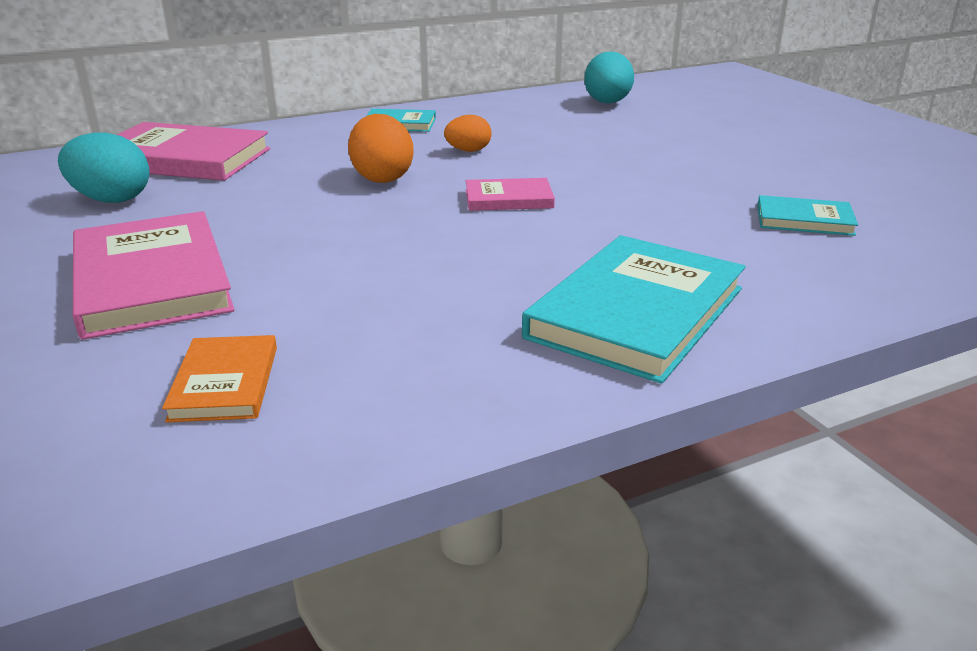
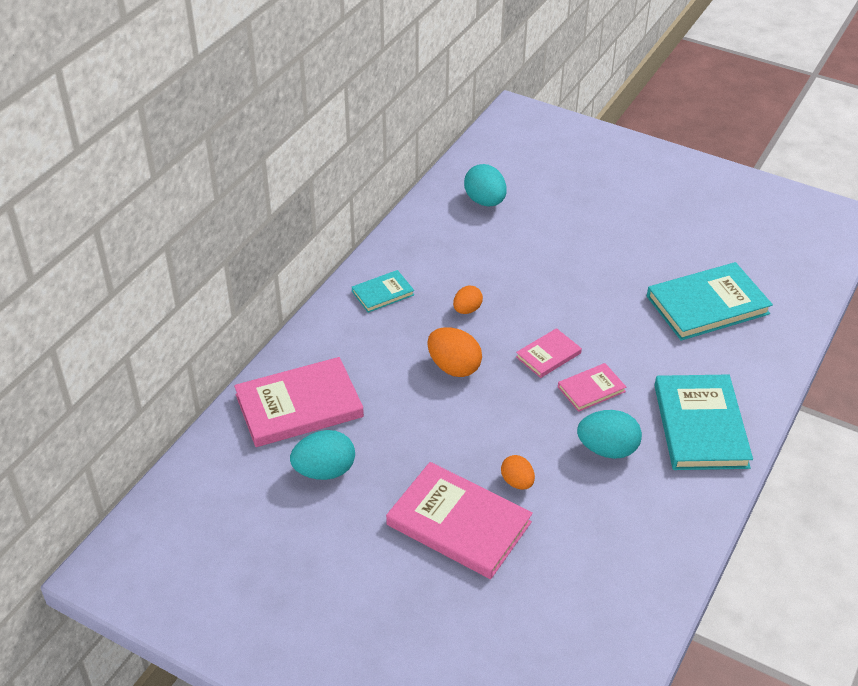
camera: 35 degrees left, 15 degrees up
(225, 383) = (589, 565): orange book -> none
(285, 273) = (517, 482): none -> orange egg
(454, 287) = (607, 449): none -> turquoise egg
(520, 236) = (591, 389): none -> pink book
(804, 220) = (707, 305): turquoise book -> turquoise book, size x1.93

